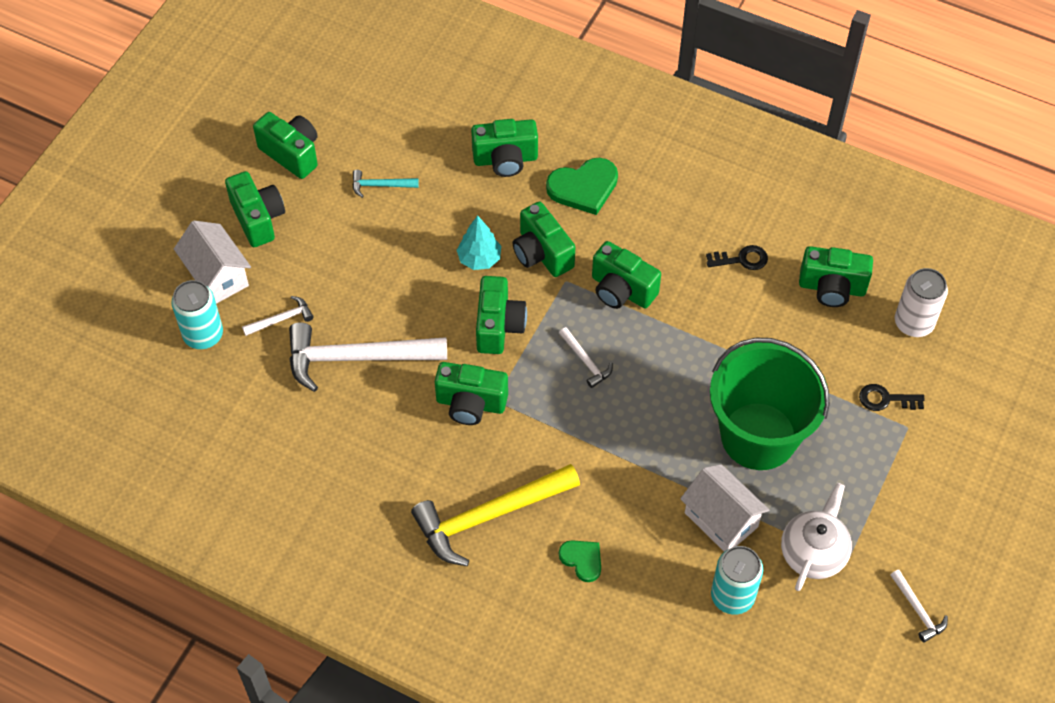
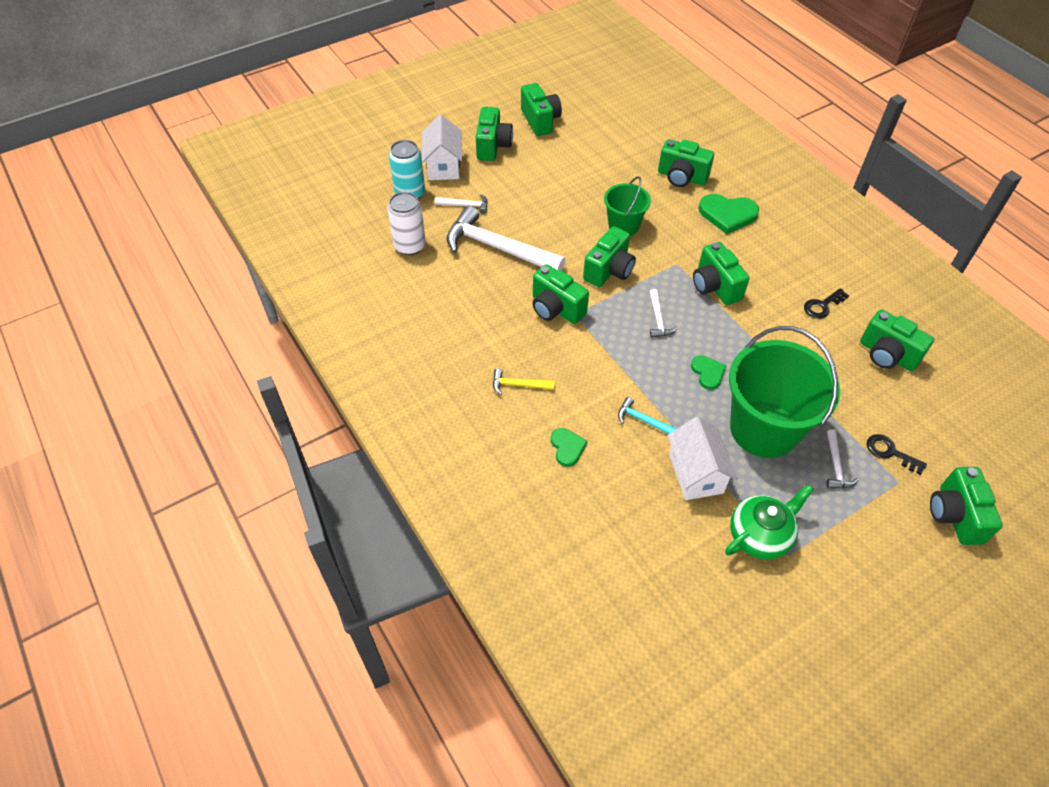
camera: 30 degrees right, 5 degrees down
(380, 185) = (585, 159): turquoise hammer -> turquoise hammer (644, 420)
(479, 259) = (623, 226): turquoise tree -> green bucket
(489, 516) = (518, 385): yellow hammer -> yellow hammer, size x0.45
(542, 253) = (670, 241): green camera -> green camera (954, 515)
(671, 400) = (708, 373): none -> green heart
(732, 596) = (670, 534): turquoise can -> none
(742, 259) = (822, 306): black key -> black key turned 120 degrees clockwise
(813, 552) = (760, 536): white teapot -> green teapot
(913, 323) = (946, 409): white can -> white can (410, 246)
(918, 610) = (829, 629): white hammer -> white hammer (836, 466)

